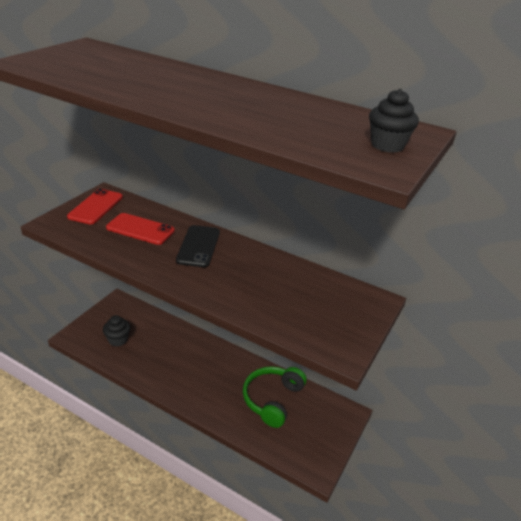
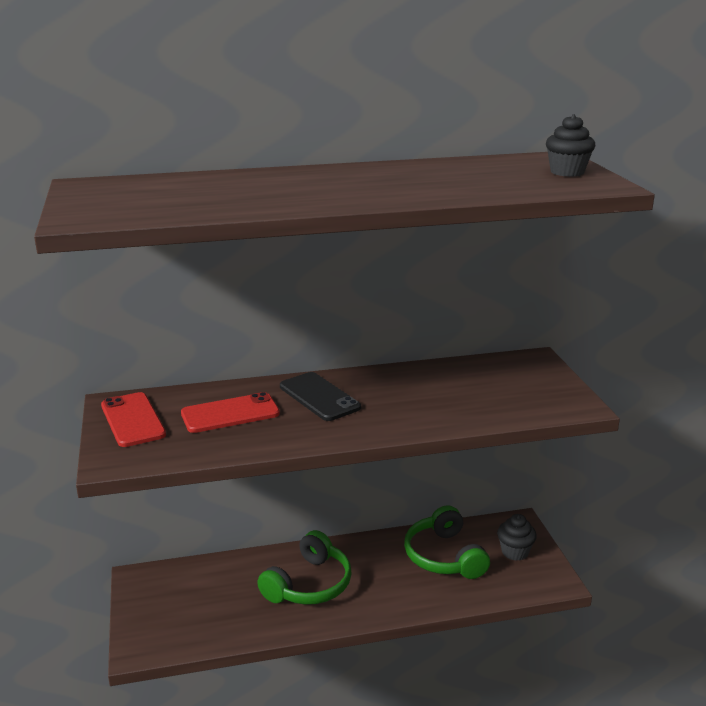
camera: 40 degrees left, 10 degrees down
(118, 340) = (203, 614): black cupcake -> black cupcake (515, 552)
(182, 361) = (309, 584): none -> green headphones

